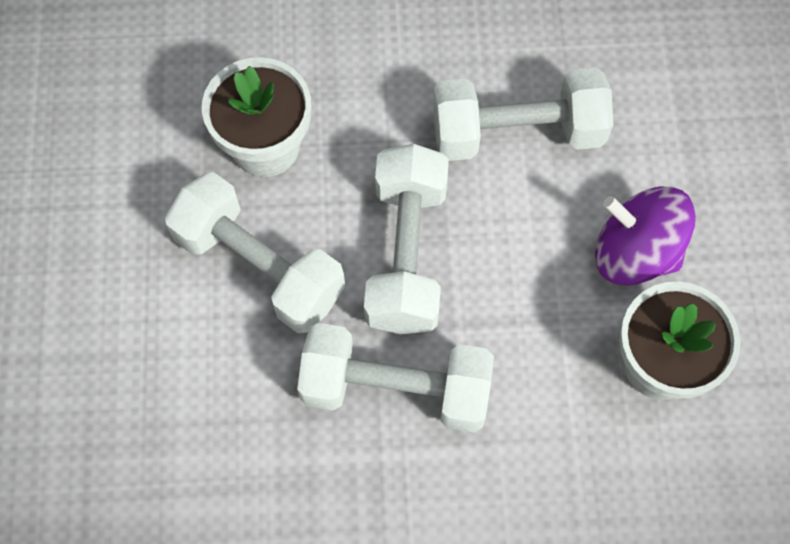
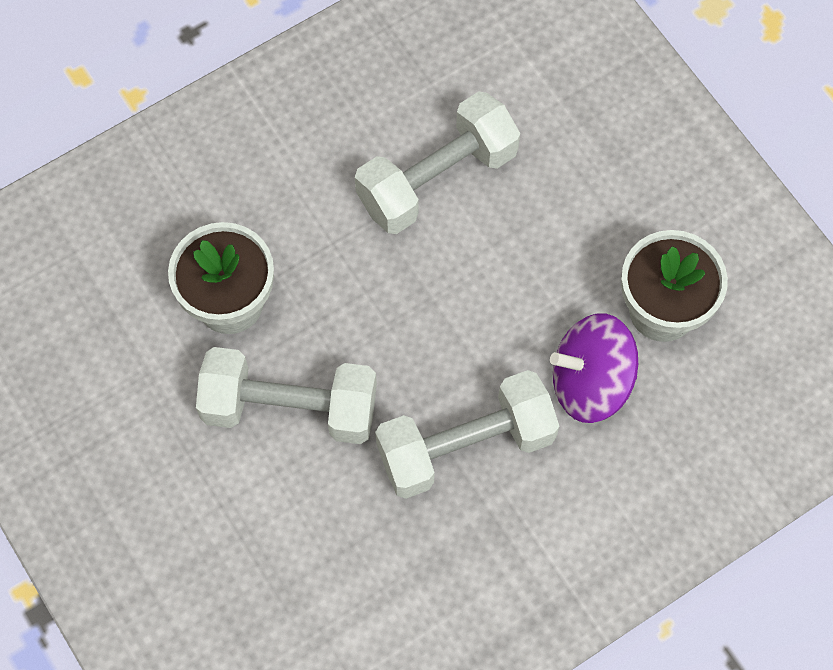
camera: 30 degrees left, 0 degrees up
(406, 254) = (407, 331): white dumbbell -> none
(635, 252) = (591, 229): purple spinning top -> purple spinning top (590, 382)

